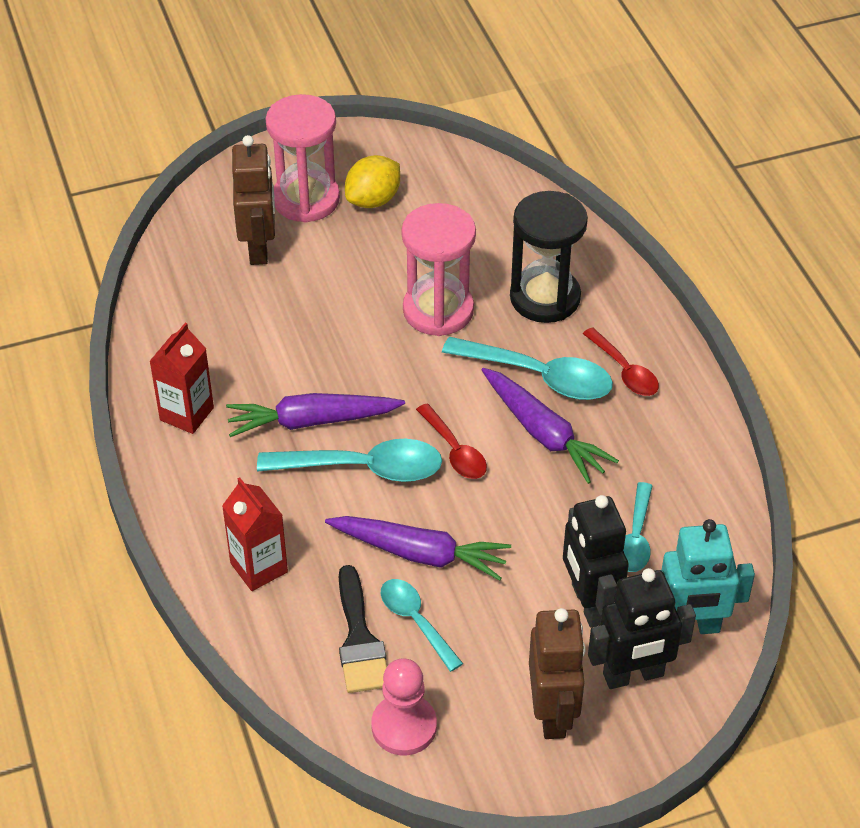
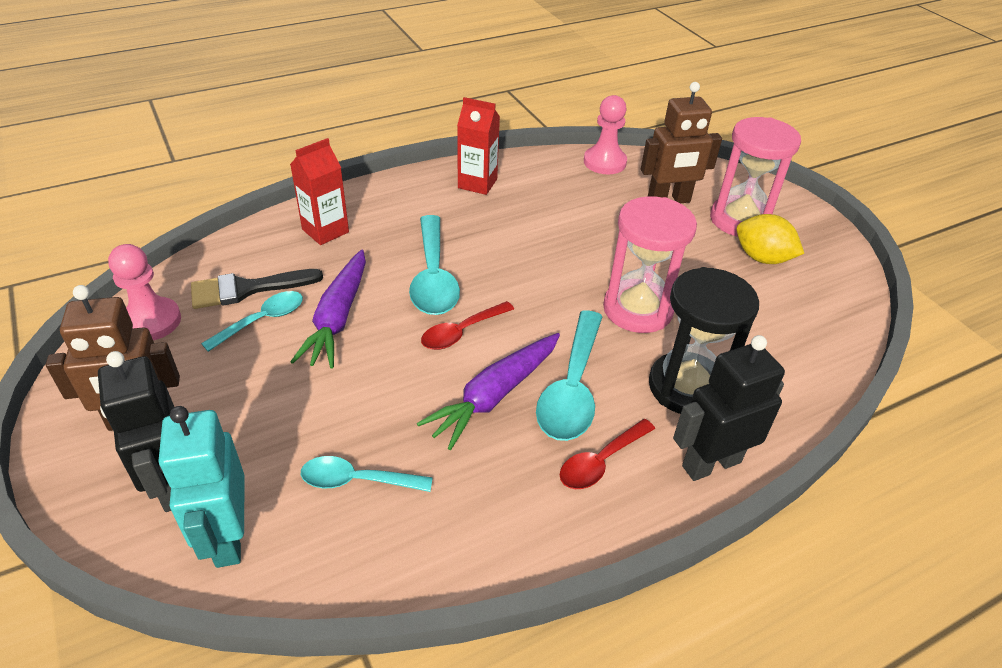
camera: 80 degrees right, 5 degrees down
(167, 288) = (604, 162): none -> pink pawn
(311, 421) = (481, 244): purple carrot -> none
(589, 603) = (270, 443): black robot -> black robot (711, 463)

